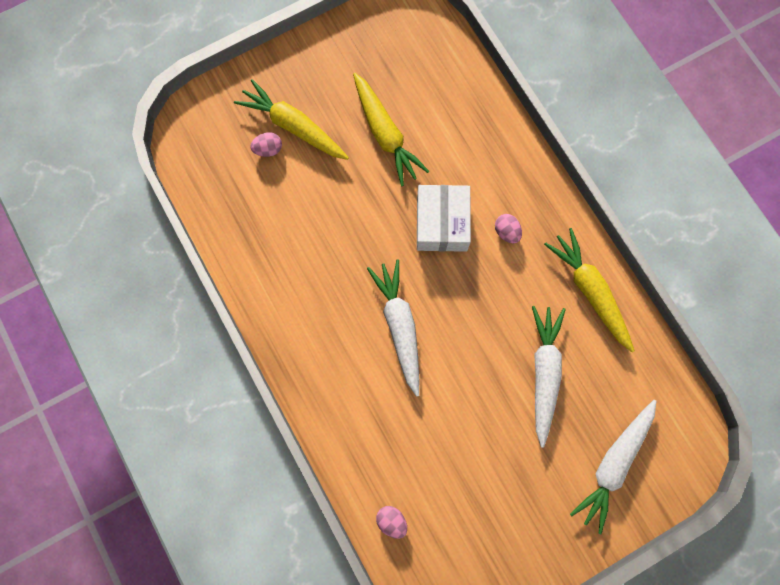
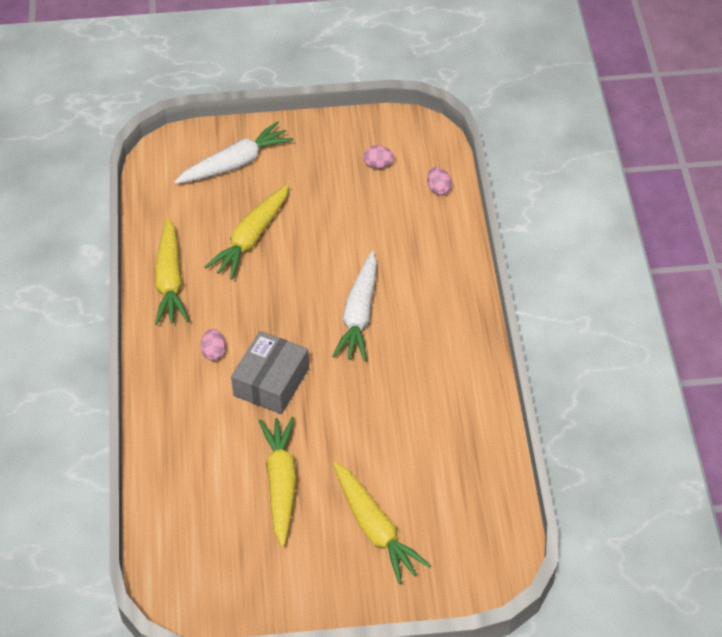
camera: 155 degrees left, 25 degrees down
(268, 149) = (413, 515): pink egg -> pink egg (378, 165)
(442, 223) = (271, 382): white box -> grey box
(544, 373) = (251, 238): white carrot -> yellow carrot

